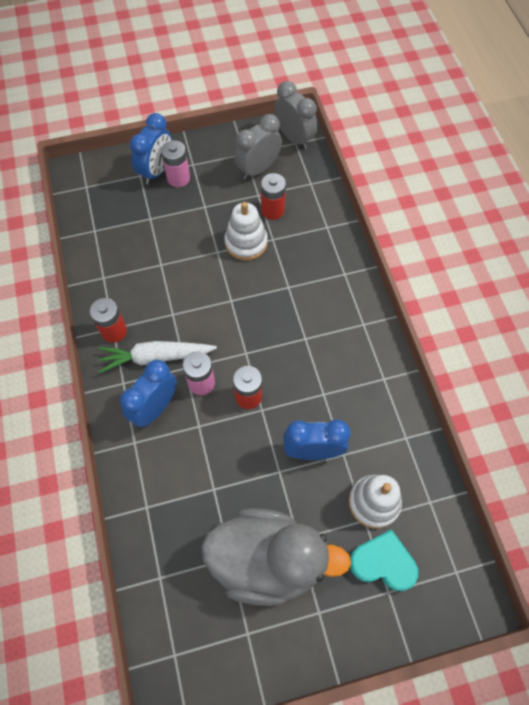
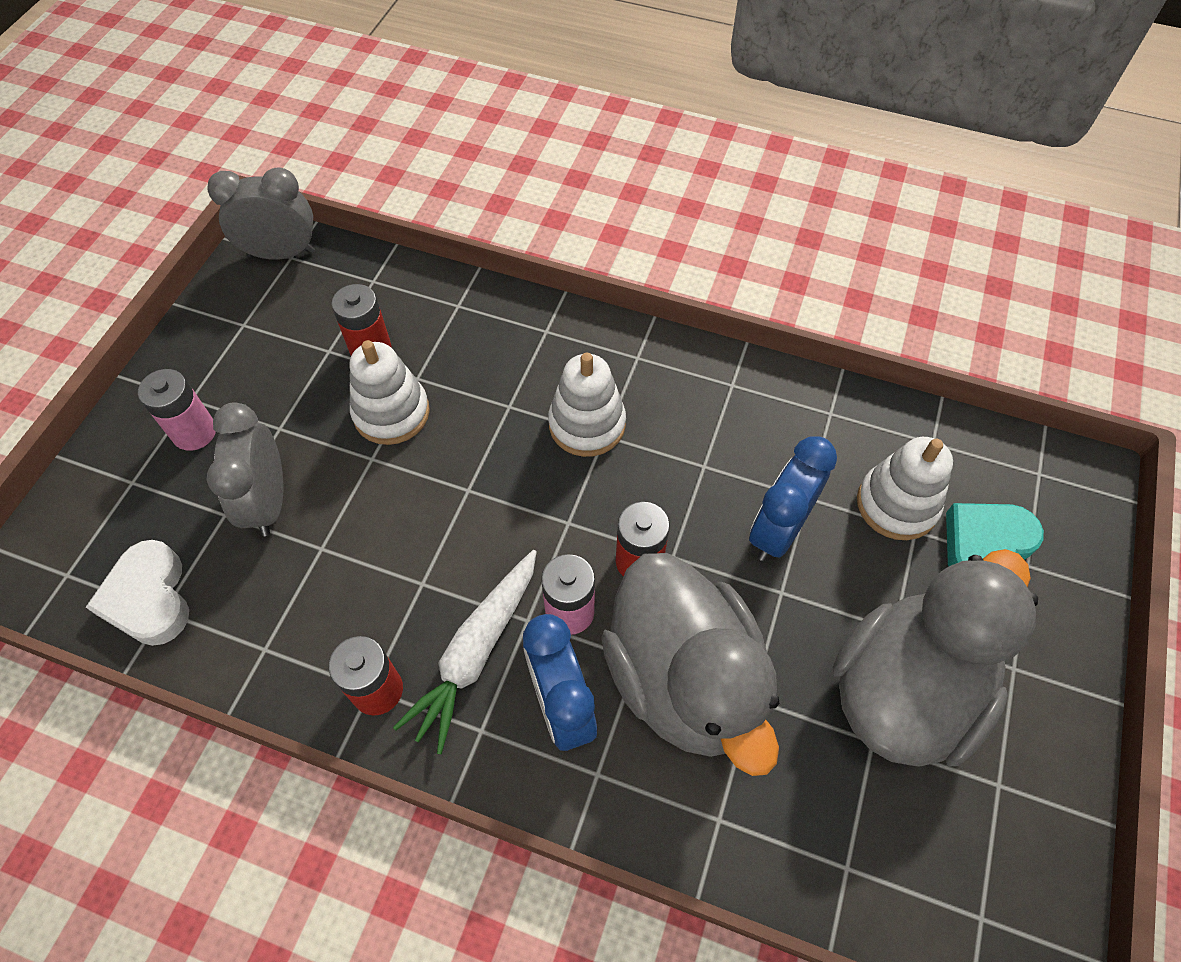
camera: 55 degrees left, 5 degrees down
(96, 221) = (149, 598): none -> white heart
(157, 171) = (149, 453): blue clock -> none
(202, 452) = (684, 679): none -> grey duck
(258, 169) = (286, 324): grey clock -> grey clock (268, 502)
(305, 327) = (587, 424): none -> white stacking toy

